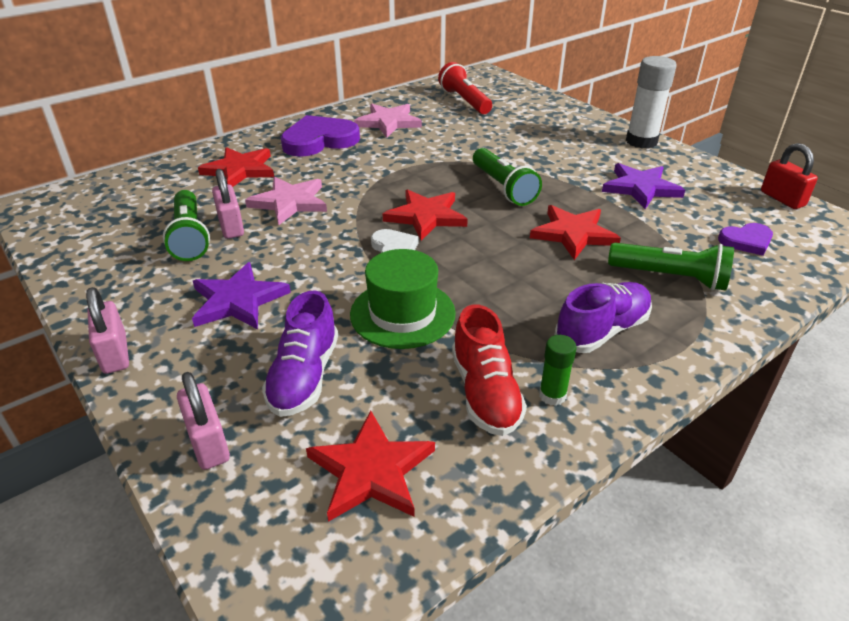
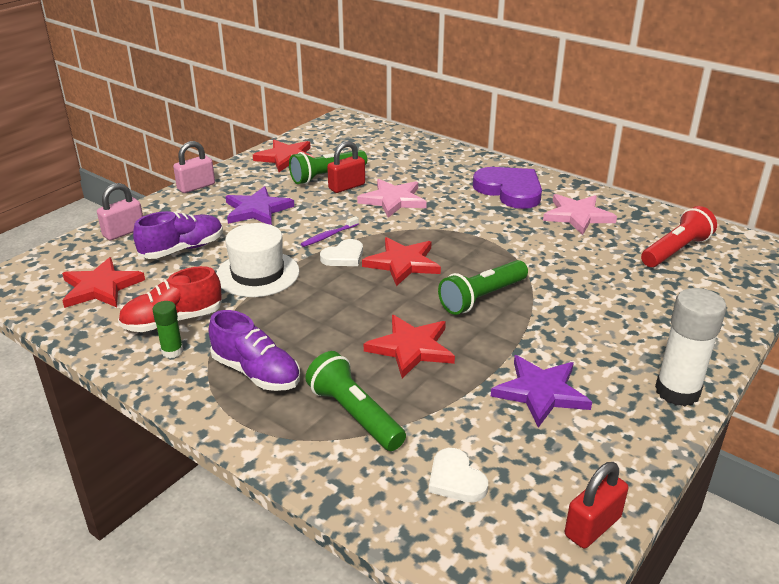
camera: 75 degrees right, 5 degrees down
(231, 227) = (347, 186): pink padlock -> red padlock
(240, 170) = (433, 170): red star -> red star (286, 158)
(304, 376) = (182, 249): purple shoe -> purple shoe turned 150 degrees clockwise
(343, 253) = (329, 236): none -> purple toothbrush
(402, 313) = (257, 274): green hat -> white hat
(670, 277) = (354, 415): green flashlight -> green flashlight turned 135 degrees clockwise
(746, 241) = (456, 479): purple heart -> white heart

